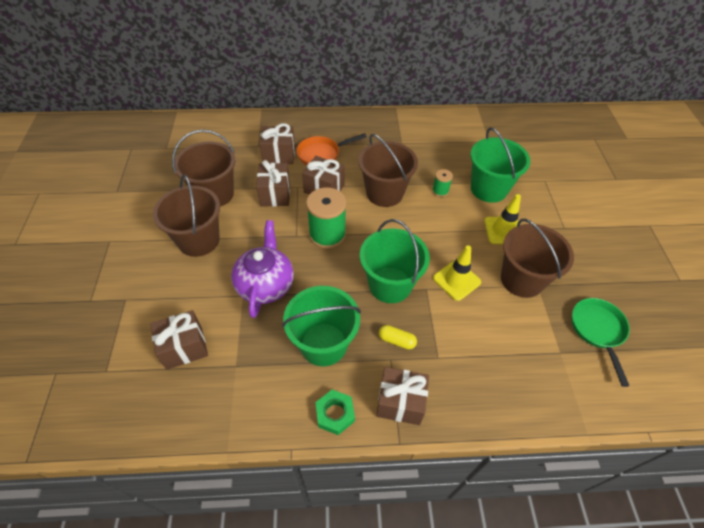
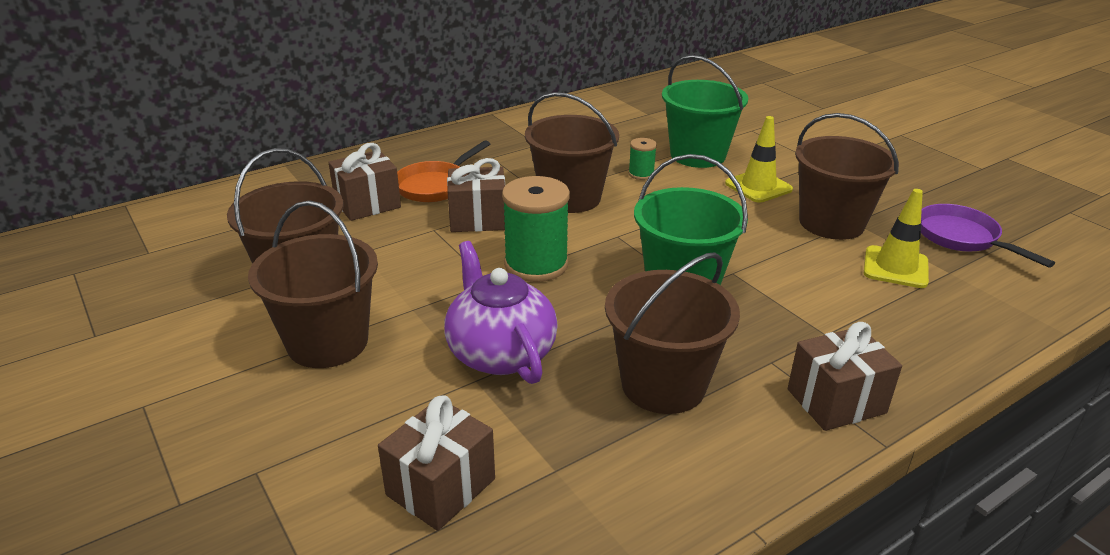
camera: 30 degrees left, 20 degrees down
(275, 194) = (407, 248): brown gift -> none
(323, 344) = (663, 384): green bucket -> brown bucket
(335, 414) = (767, 455): green nut -> none
(396, 340) = (756, 338): yellow capsule -> none
(456, 280) = (759, 250): yellow traffic cone -> yellow traffic cone (895, 267)
(597, 331) = (961, 238): green pan -> purple pan

